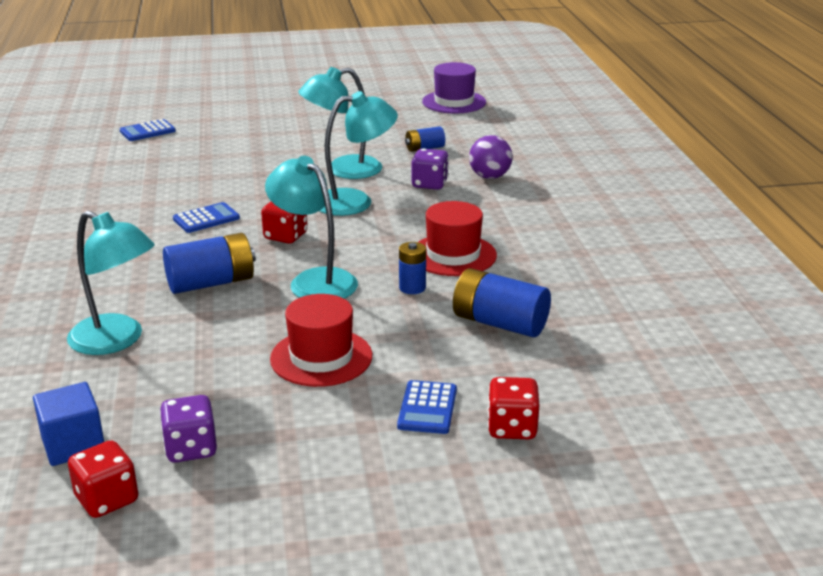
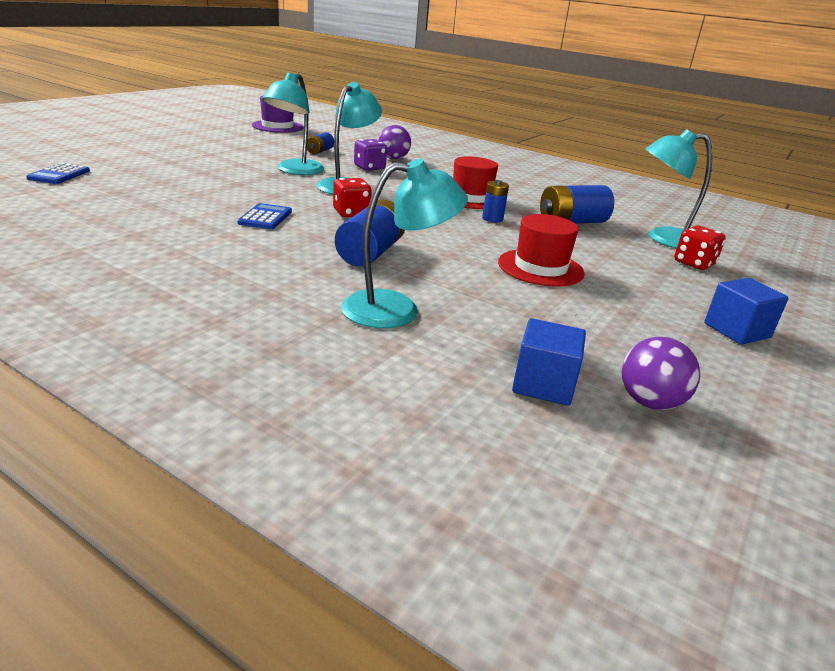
camera: 50 degrees left, 0 degrees up
(107, 499) = (650, 402): red dice -> purple ball
(191, 449) = (609, 346): purple dice -> none
(314, 280) = (432, 231): turquoise lamp -> turquoise lamp (663, 238)
(344, 504) = (736, 330): none -> blue cube
(427, 408) = (645, 270): blue calculator -> none

